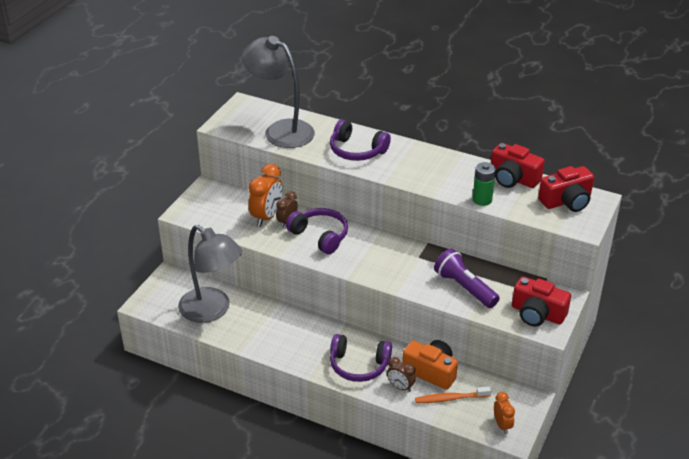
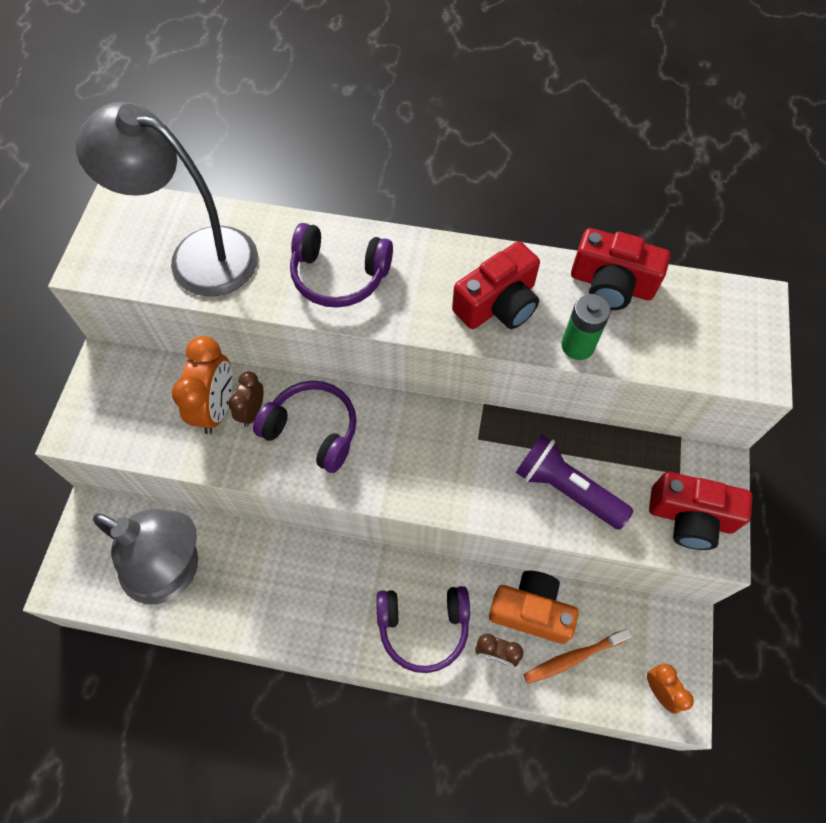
camera: 15 degrees left, 25 degrees up
(566, 201) = (711, 317): red camera -> red camera (498, 304)

